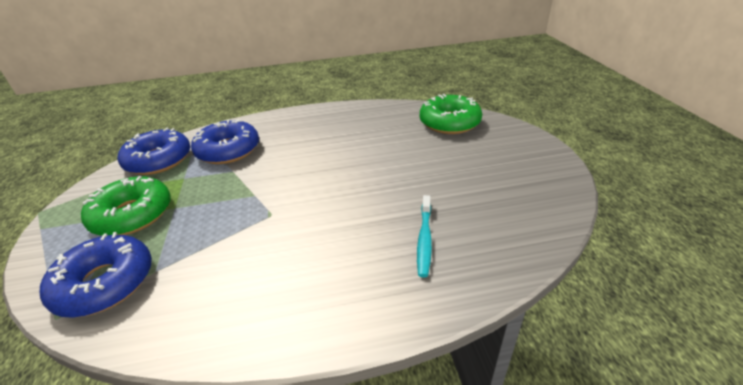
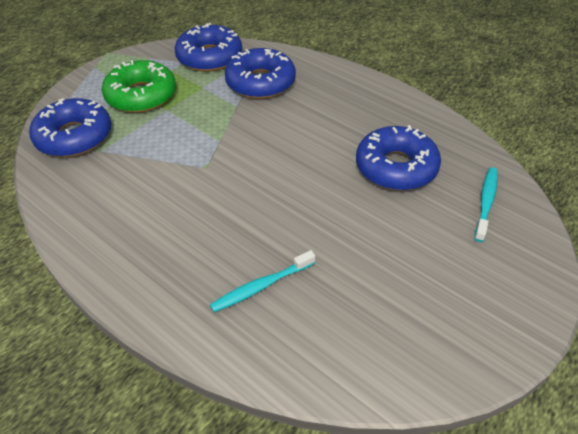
camera: 50 degrees right, 10 degrees up
(386, 136) = (396, 167): none -> blue donut
(449, 122) = (486, 203): green donut -> turquoise toothbrush

